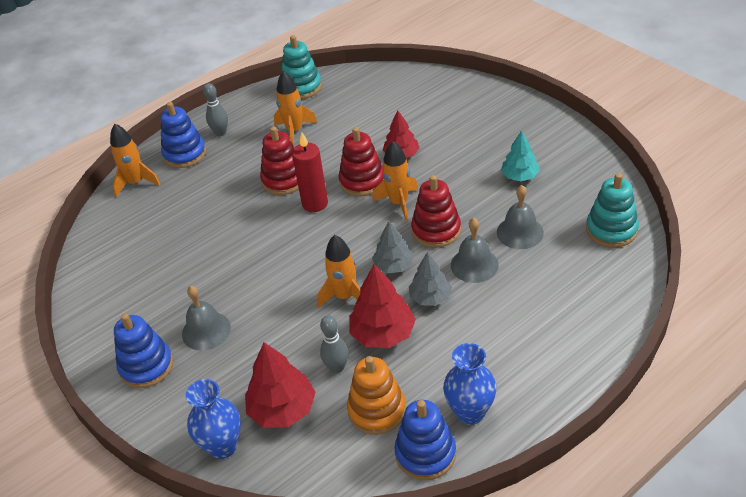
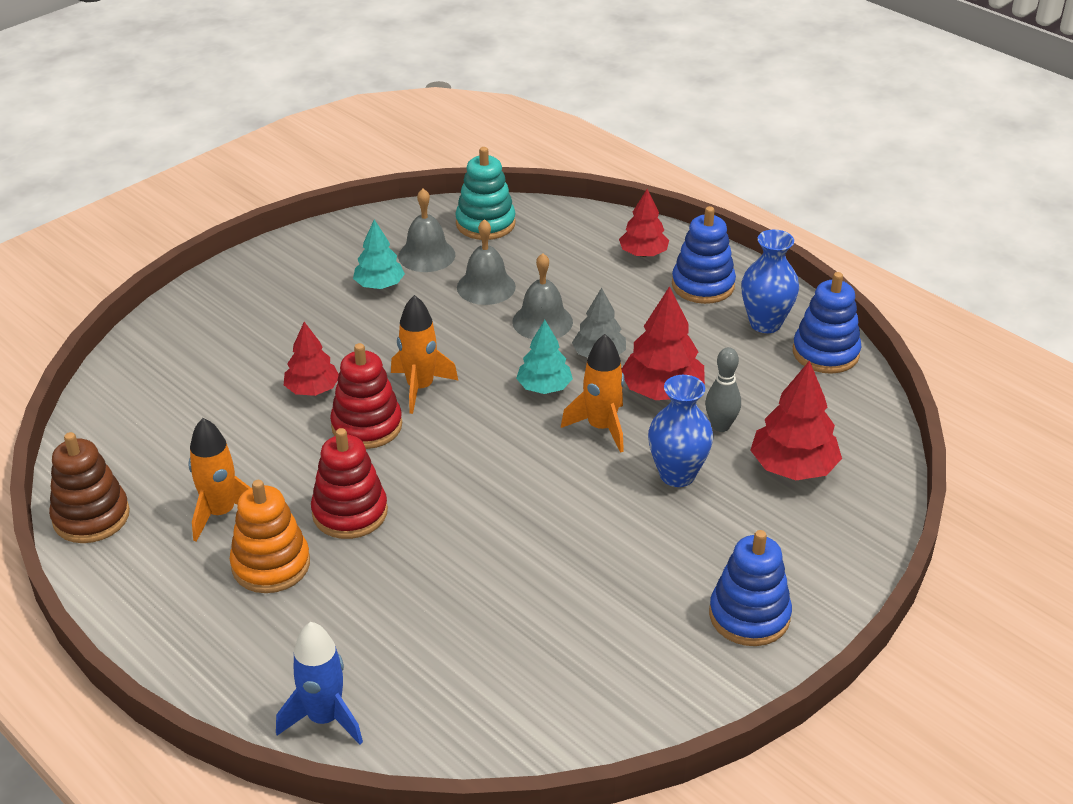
camera: 100 degrees left, 5 degrees down
(136, 182) = (324, 718): orange rocket -> blue rocket
(185, 154) = (252, 657): blue stacking toy -> blue stacking toy (703, 285)
(206, 331) = (675, 560): grey bell -> grey bell (426, 255)
(220, 133) = (199, 614): grey bowling pin -> none
(222, 446) = (859, 514): blue vase -> blue vase (677, 475)
(301, 87) = (91, 517): turquoise stacking toy -> brown stacking toy
(315, 203) = (412, 472): red candle -> none
(377, 410) = (777, 390): orange stacking toy -> orange stacking toy (271, 565)
(393, 266) = (544, 387): grey tree -> turquoise tree
(436, 230) = (478, 353): red stacking toy -> none
(575, 331) = (643, 253): none -> red tree

